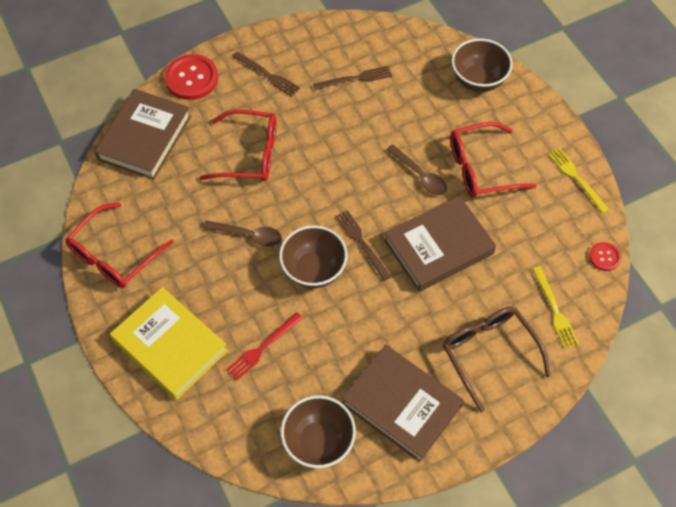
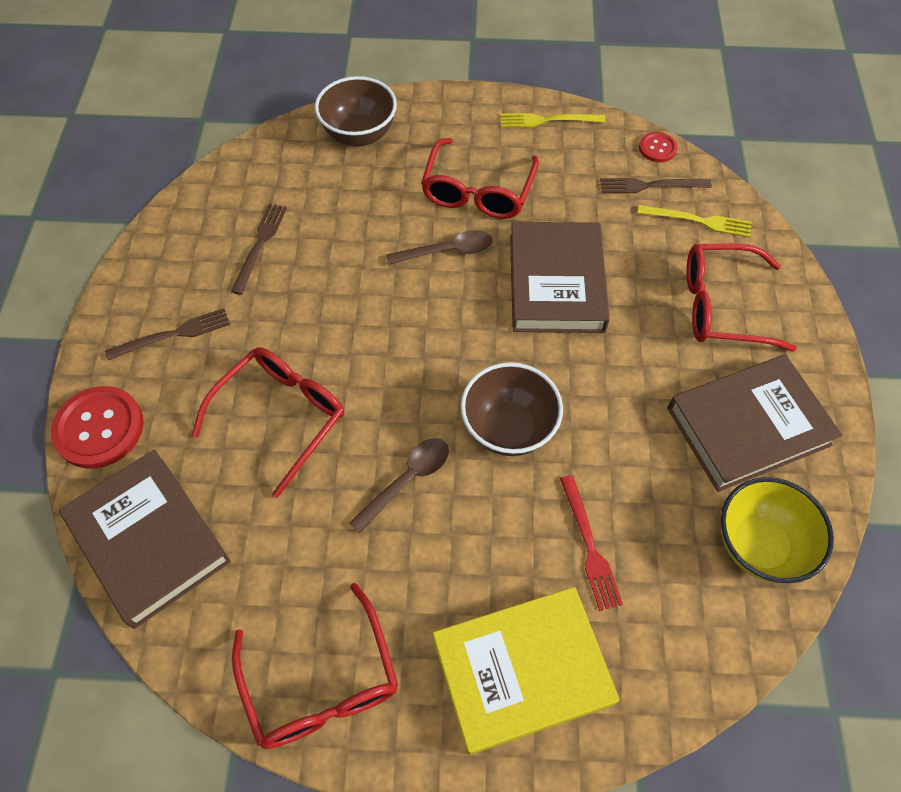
camera: 60 degrees left, 0 degrees up
(318, 442) = (759, 545): brown bowl -> yellow bowl
(361, 243) = (501, 356): brown fork -> brown fork (650, 185)
(489, 353) = (722, 306): brown glasses -> red glasses

